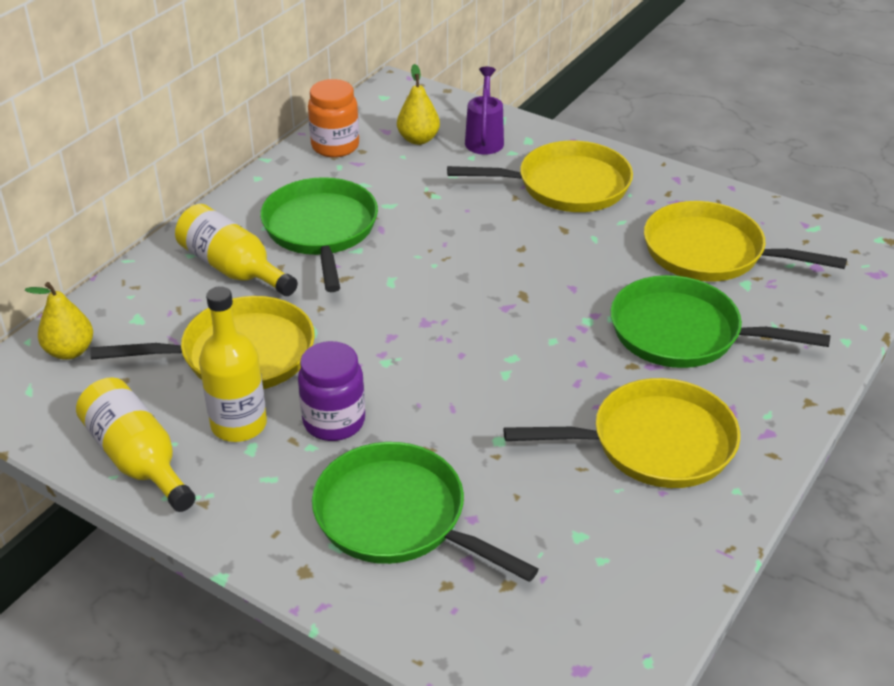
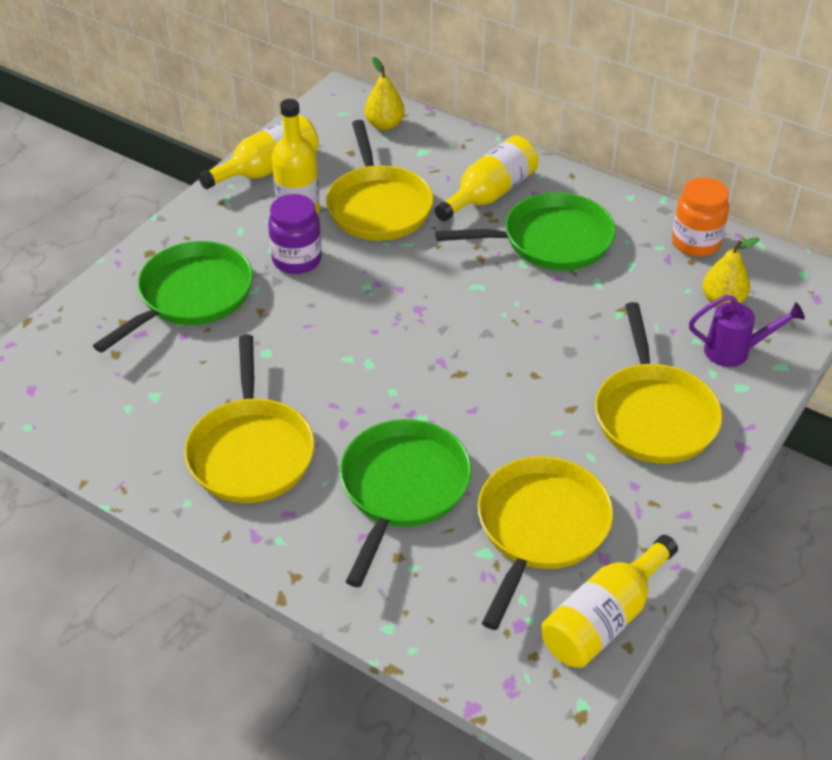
camera: 90 degrees right, 5 degrees up
(795, 225) = (604, 618): none -> yellow bottle

